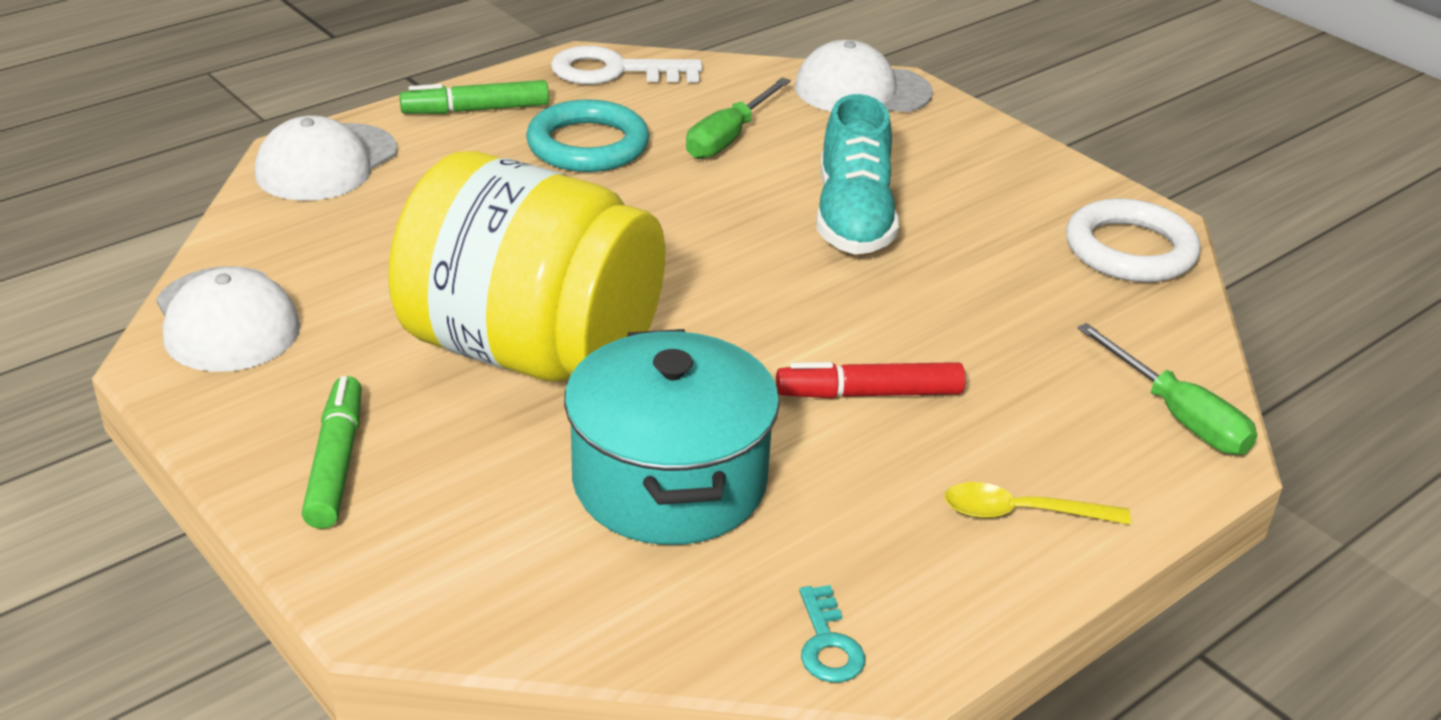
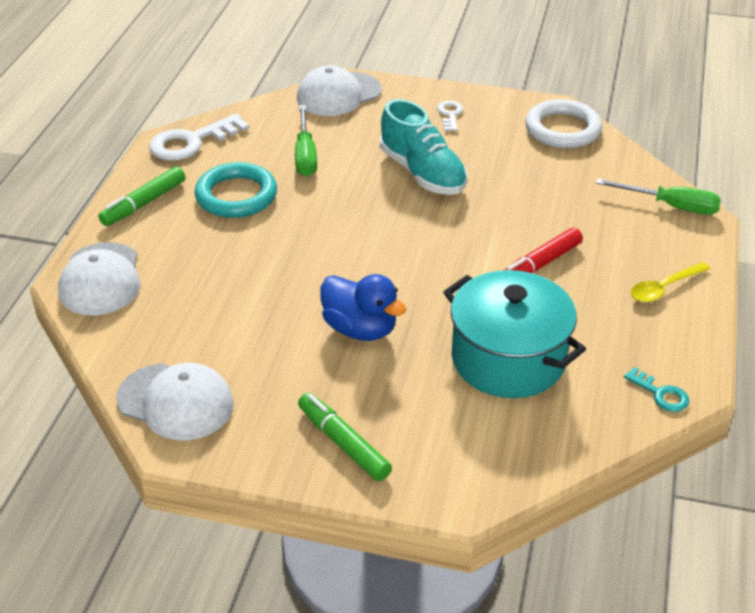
camera: 35 degrees left, 5 degrees up
(532, 350) = (360, 329): yellow jar -> blue duck
(983, 168) = (450, 115): none -> white key

